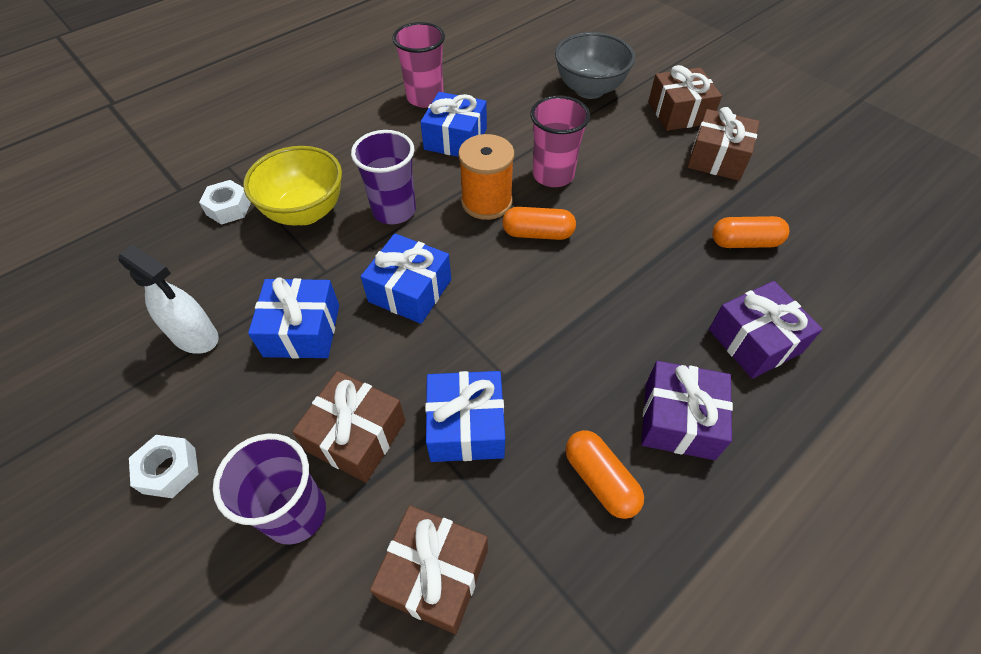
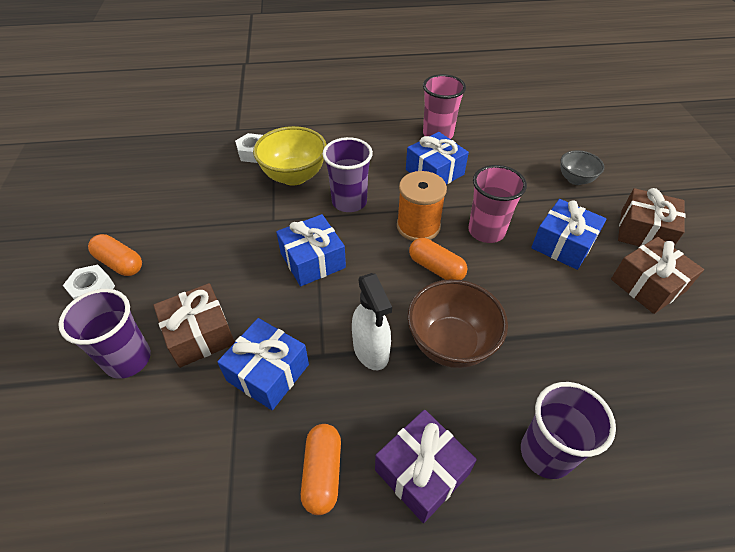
camera: 35 degrees right, 5 degrees down
(195, 337) = (170, 221): white spray bottle -> white spray bottle (371, 350)
(302, 330) = (227, 250): blue gift -> blue gift (563, 244)
(434, 574) = (164, 455): brown gift -> none
(589, 89) = (575, 179): grey bowl -> grey bowl, size x0.59
(609, 296) = (450, 344): none -> brown bowl
(744, 242) = (611, 367): orange capsule -> orange capsule (120, 263)
(754, 341) = (546, 453): purple gift -> purple cup

